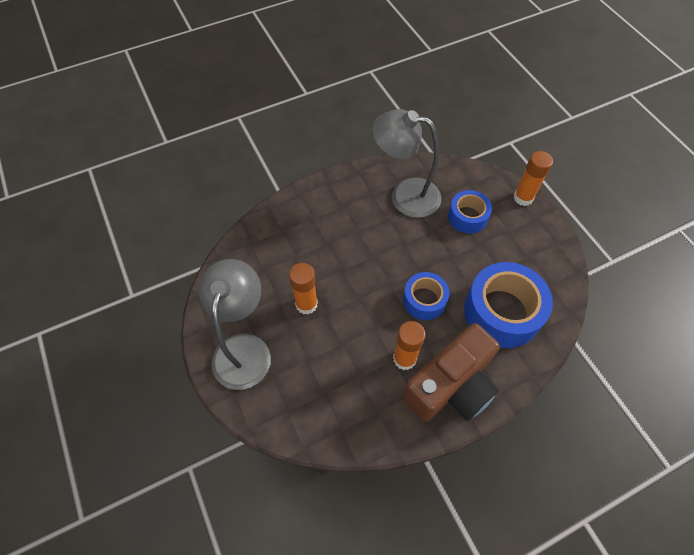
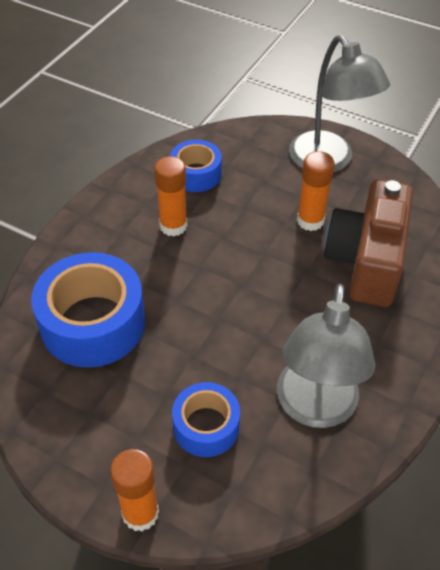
camera: 145 degrees right, 10 degrees down
(405, 195) = (315, 408): grey lamp -> grey lamp turned 120 degrees clockwise
(424, 300) = (191, 288): blue tape -> blue tape (196, 174)
(451, 386) = (112, 227): brown camera -> brown camera (366, 261)

